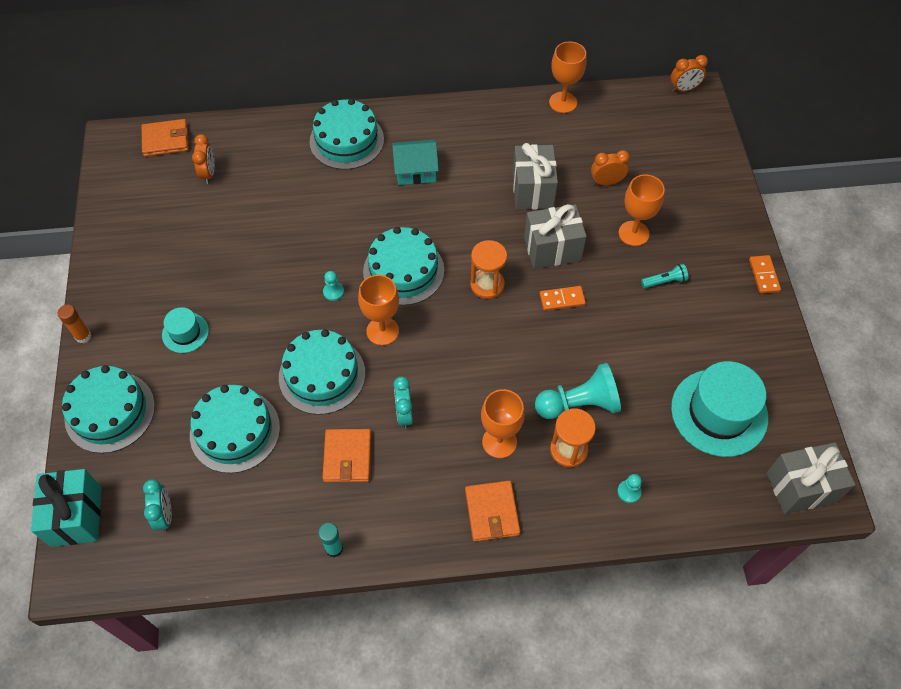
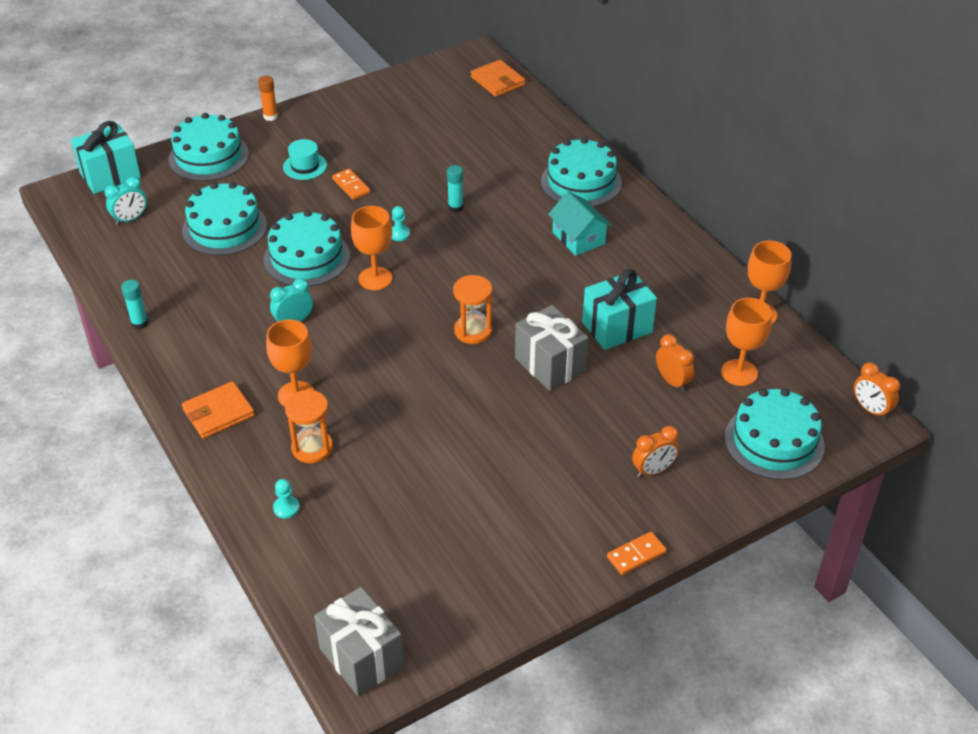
camera: 65 degrees right, 15 degrees down
(209, 173) = (479, 117): orange clock -> orange clock (653, 470)
(323, 238) = (455, 207): none -> turquoise glue stick
(347, 457) = (231, 301): orange wallet -> none
(403, 271) = (452, 269): turquoise cake -> turquoise cake (774, 441)
(532, 190) = (617, 327): grey gift -> turquoise gift
(562, 299) = (490, 391): orange domino -> orange domino (351, 186)
(579, 404) = (369, 441): turquoise pawn -> none
(633, 233) = (616, 423): orange goblet -> orange goblet (739, 373)
(664, 281) = (568, 467): turquoise flashlight -> none
(719, 412) = (420, 559): turquoise hat -> none

